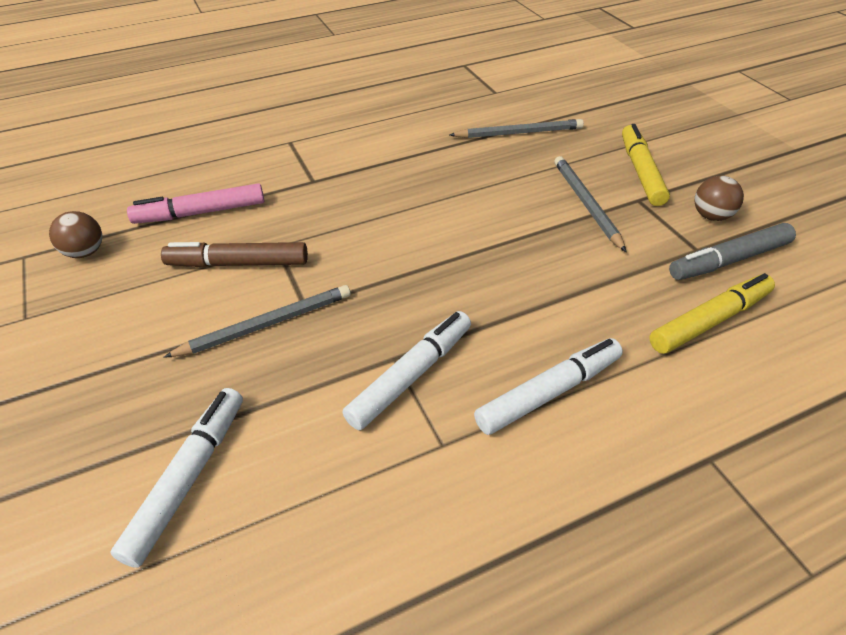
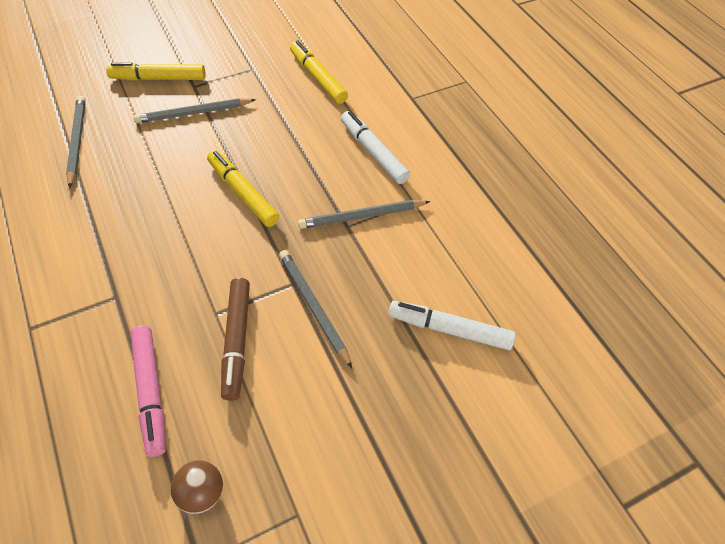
camera: 95 degrees left, 10 degrees up
(411, 375) = (362, 216): white marker -> grey pencil
(451, 254) = (243, 193): none -> yellow marker
(711, 216) = (219, 56): brown ball -> none
(729, 260) = (266, 58): grey marker -> none

